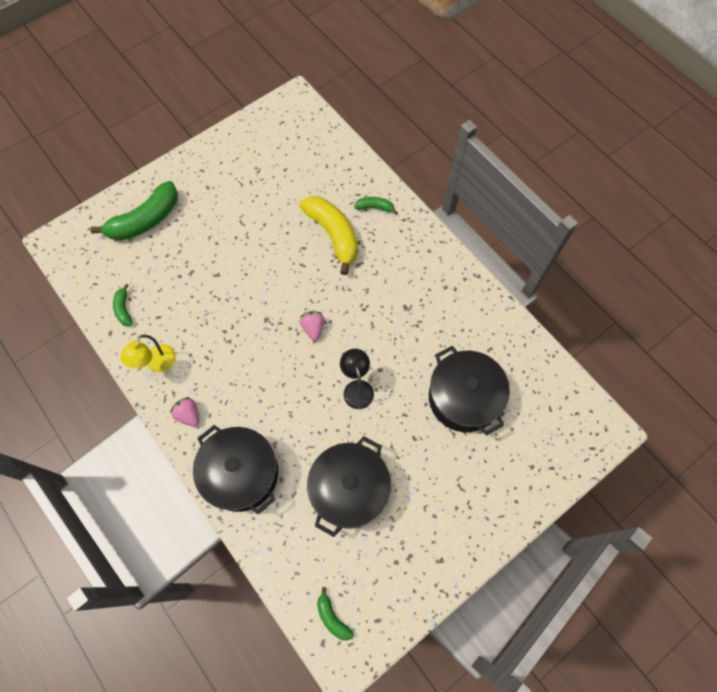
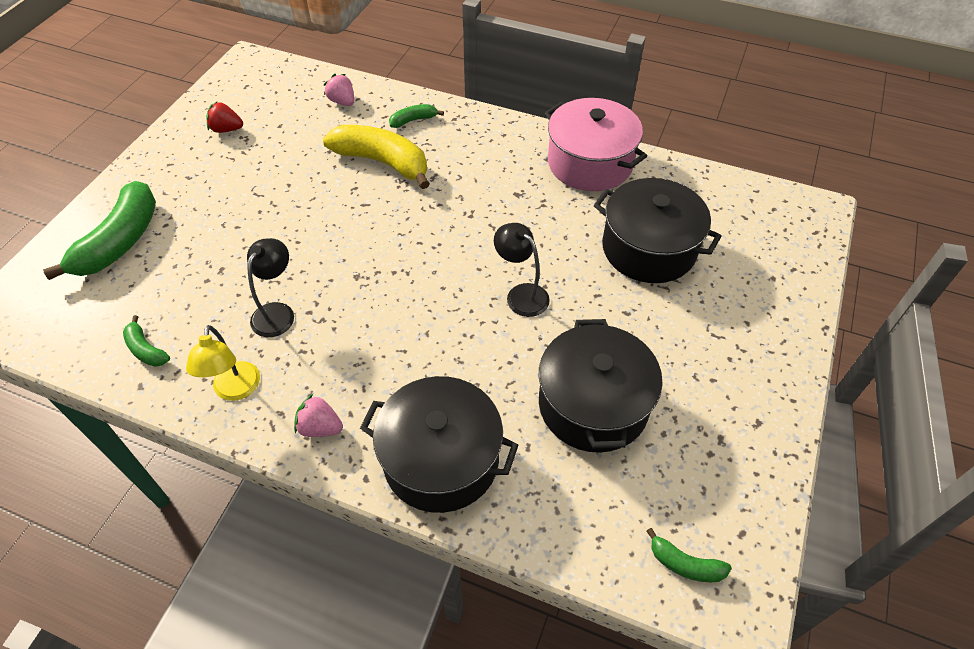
camera: 30 degrees left, 15 degrees down
(207, 322) = (277, 312): none -> black lamp
(250, 157) = (226, 129): none -> red strawberry
(313, 328) = (423, 259): pink strawberry -> pink strawberry (342, 102)
(473, 306) = (590, 163): none -> pink pot

